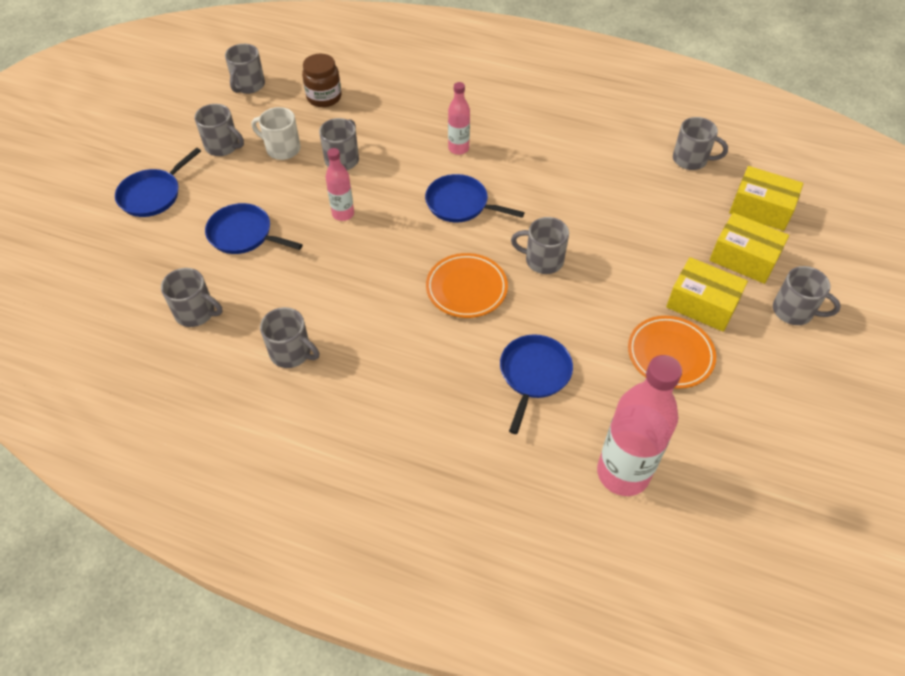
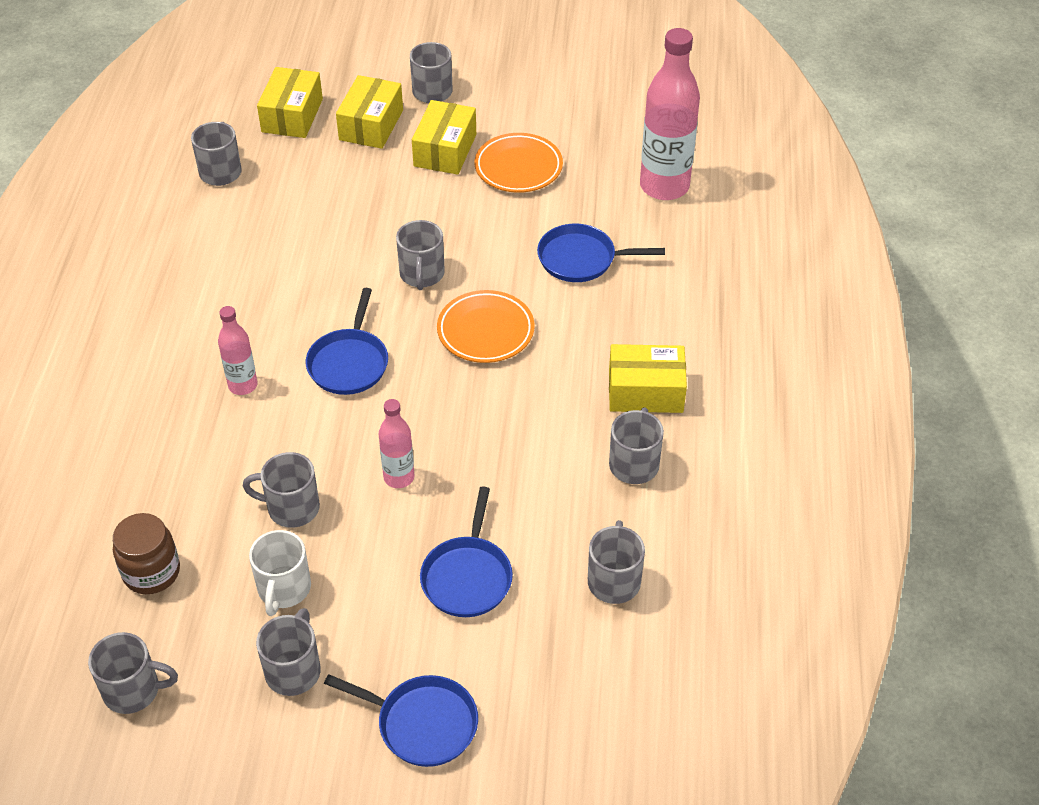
camera: 105 degrees left, 5 degrees down
(361, 381) = (645, 391): none -> yellow box

